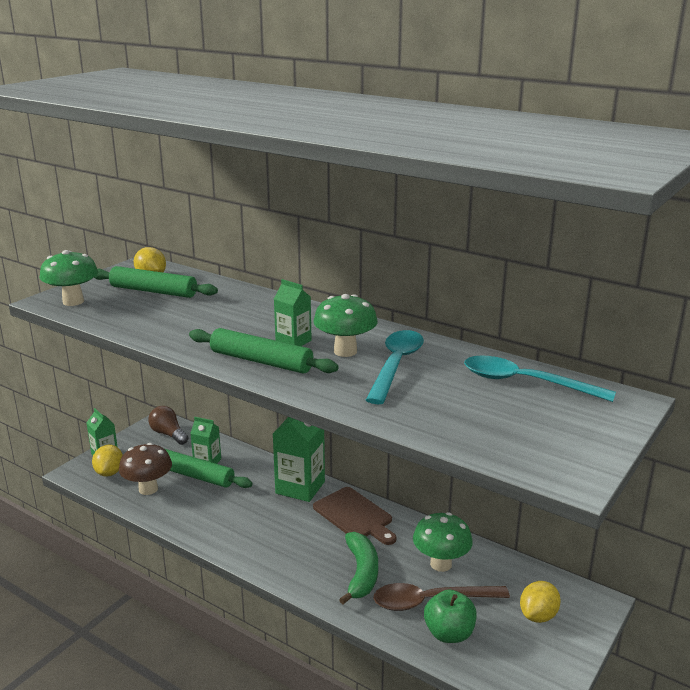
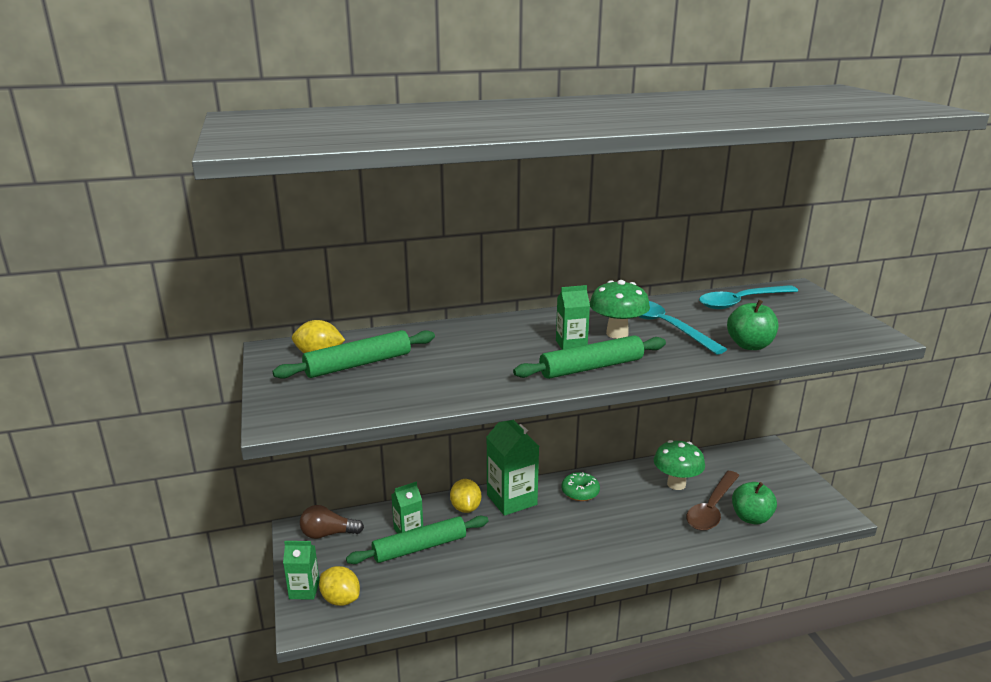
camera: 50 degrees left, 0 degrees up
(73, 301) = (308, 408): green mushroom -> none
(148, 489) = (403, 585): brown mushroom -> none
(355, 515) = (580, 492): brown cutting board -> green donut
(361, 573) = (652, 523): green banana -> none
(419, 413) = (749, 345): none -> green apple
(538, 615) = (763, 475): yellow lemon -> yellow lemon (466, 508)

